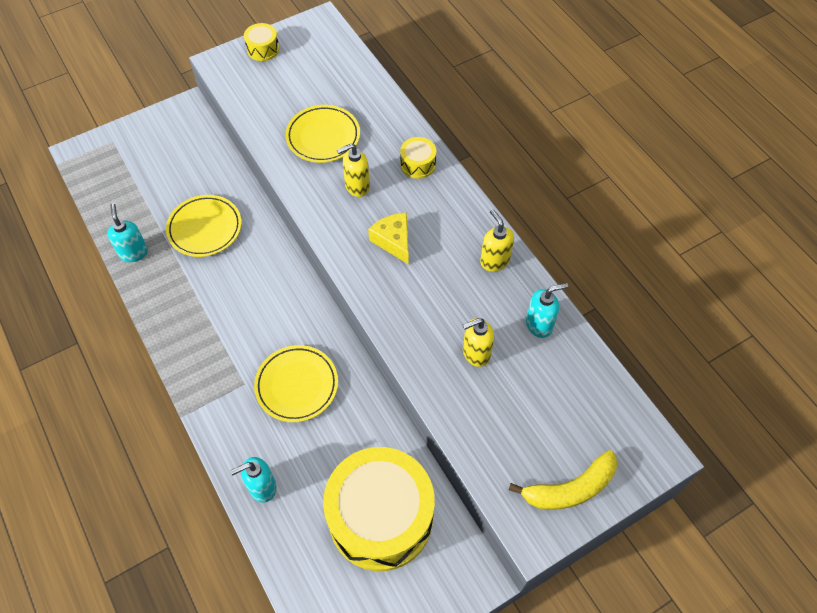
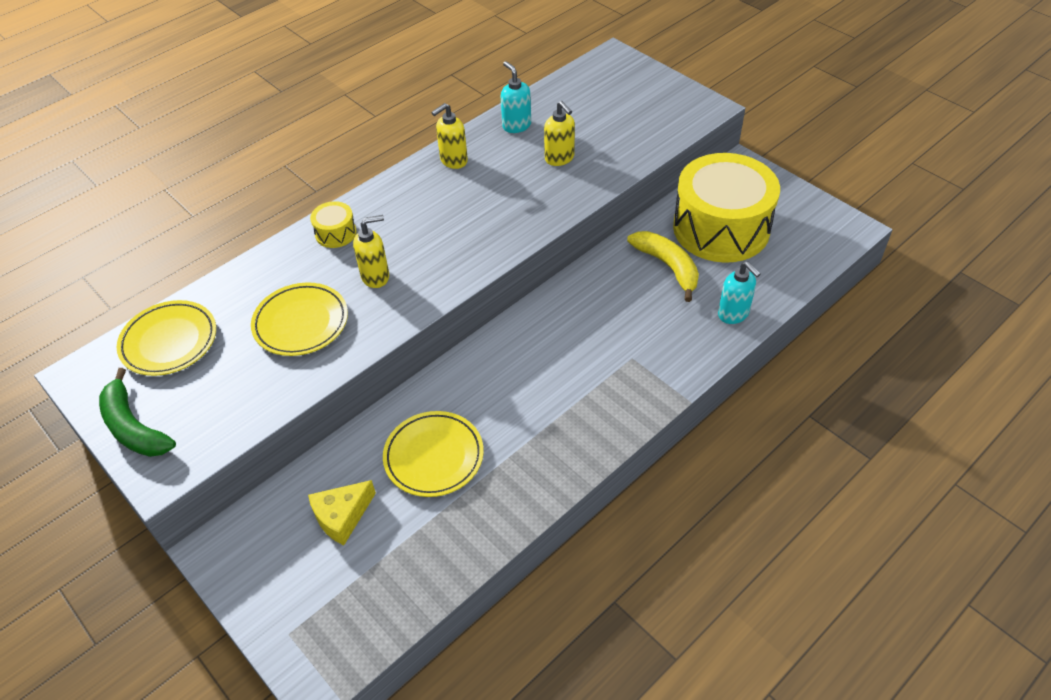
camera: 100 degrees left, 10 degrees down
(134, 252) = (488, 526): turquoise soap dispenser -> none
(263, 49) = (134, 427): yellow drum -> green banana
(297, 385) = (617, 314): yellow plate -> yellow plate (169, 341)
(357, 186) = (376, 277): yellow soap dispenser -> yellow soap dispenser turned 75 degrees counterclockwise
(393, 241) = (445, 233): yellow cheese -> yellow cheese (342, 516)
(570, 489) = (662, 94): yellow banana -> yellow banana (668, 266)

